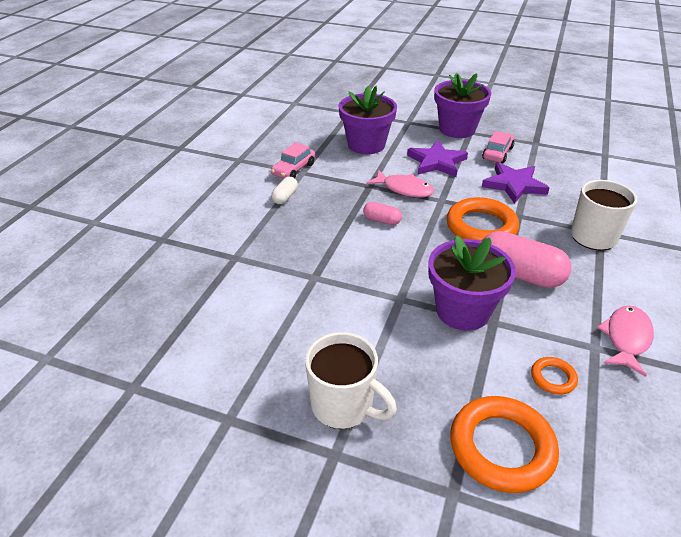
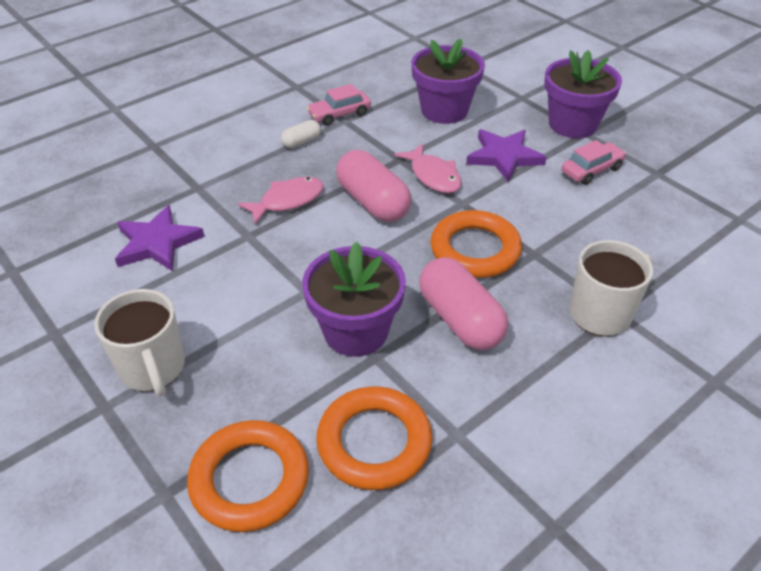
camera: 30 degrees right, 5 degrees up
(382, 220) = (373, 202): pink capsule -> pink capsule, size x2.02
(514, 185) = (569, 216): purple star -> purple star (157, 243)
(553, 378) = (374, 442): orange ring -> orange ring, size x2.10
(626, 338) = (504, 443): pink fish -> pink fish (287, 201)

